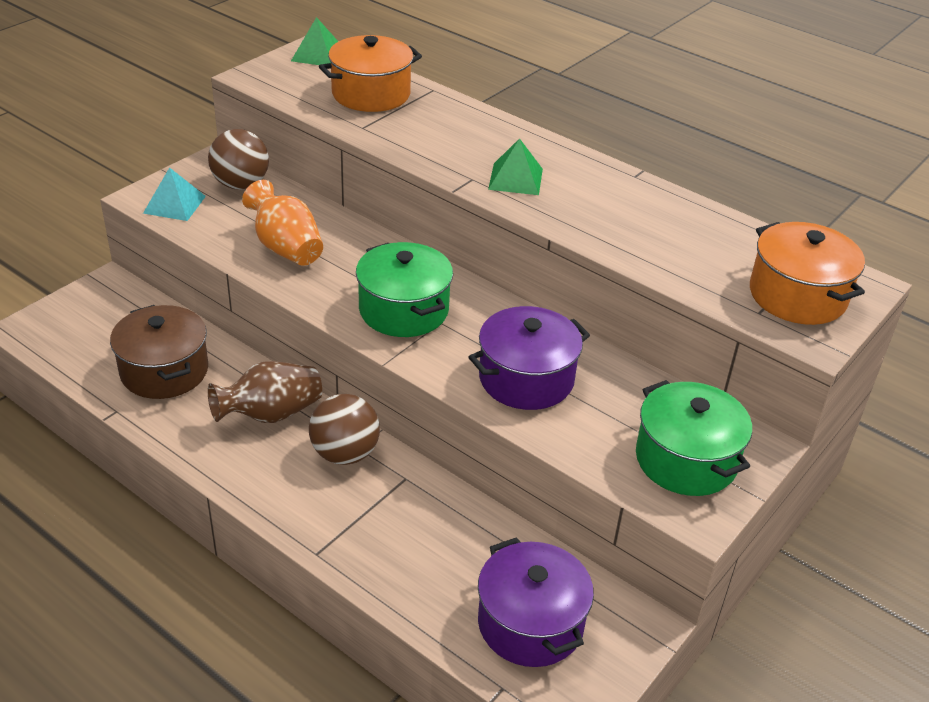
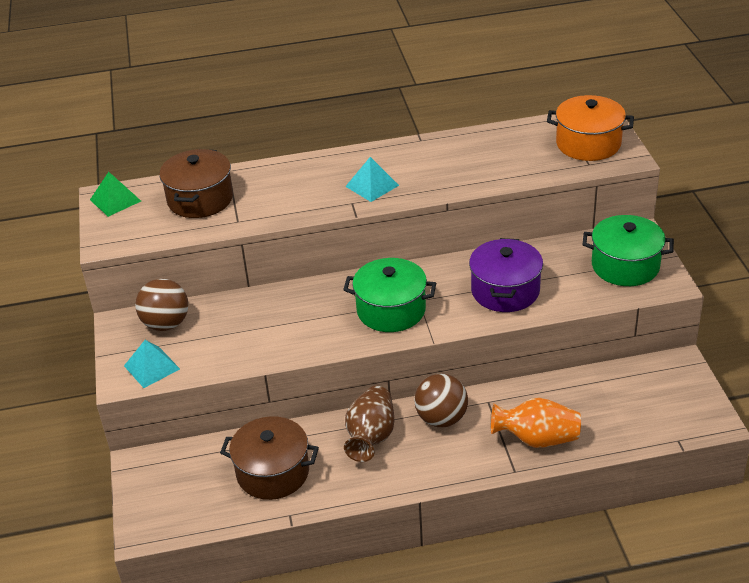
camera: 45 degrees left, 0 degrees up
(286, 248) = (267, 333): orange vase -> orange vase (537, 439)
(371, 94) = (200, 199): orange pot -> brown pot
(515, 179) = (372, 185): green pyramid -> turquoise pyramid
(530, 623) = (643, 406): purple pot -> none

